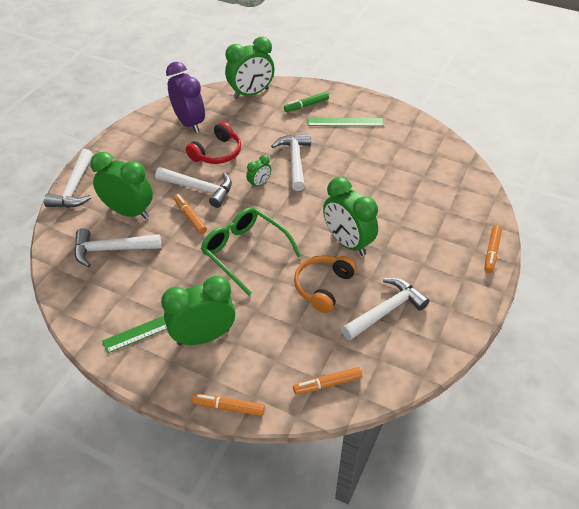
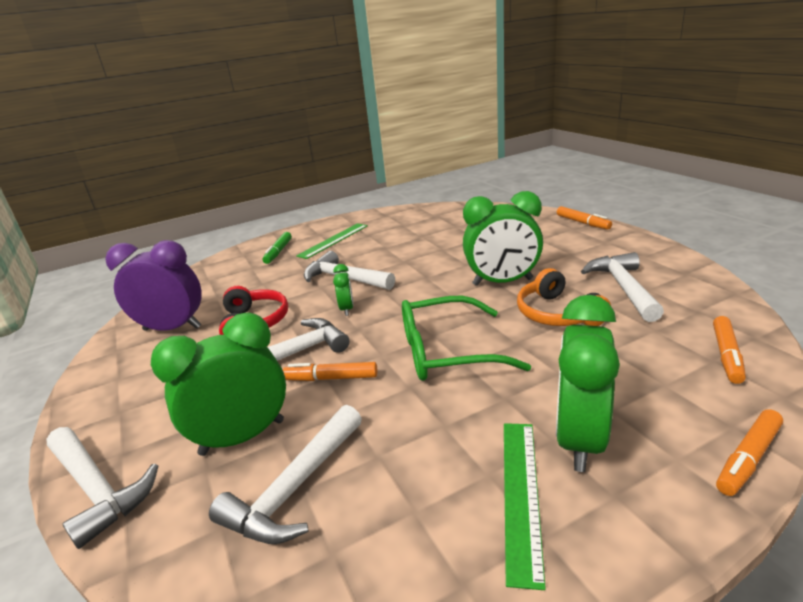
camera: 50 degrees left, 20 degrees down
(251, 93) = (205, 276): green clock -> none

